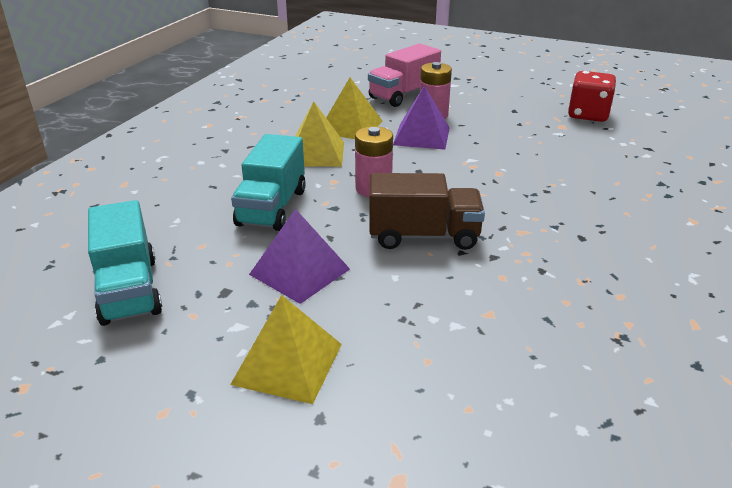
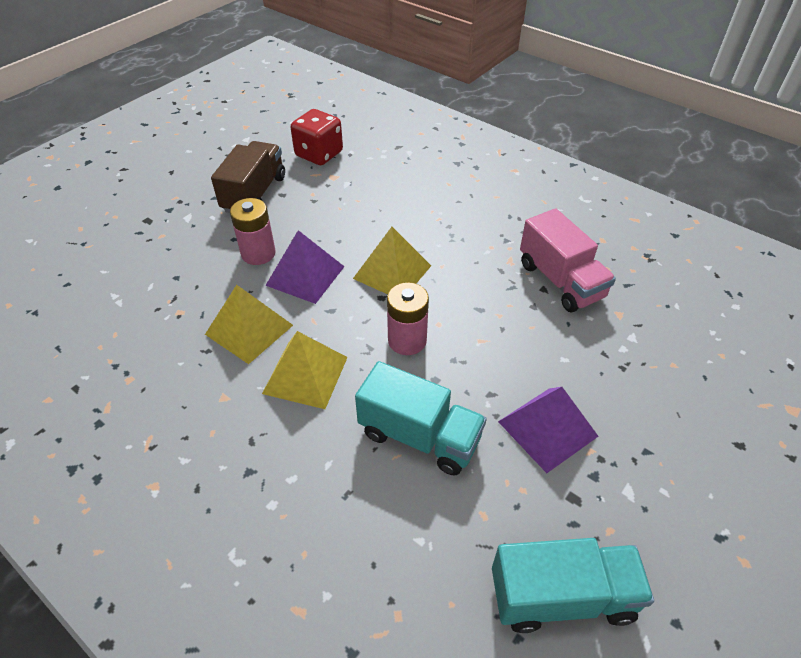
camera: 75 degrees left, 15 degrees up
(287, 363) = (679, 457): yellow pyramid -> yellow pyramid (392, 272)
(403, 95) = (188, 263): pink truck -> pink truck (560, 281)
(423, 236) = (504, 324): brown truck -> brown truck (254, 194)

